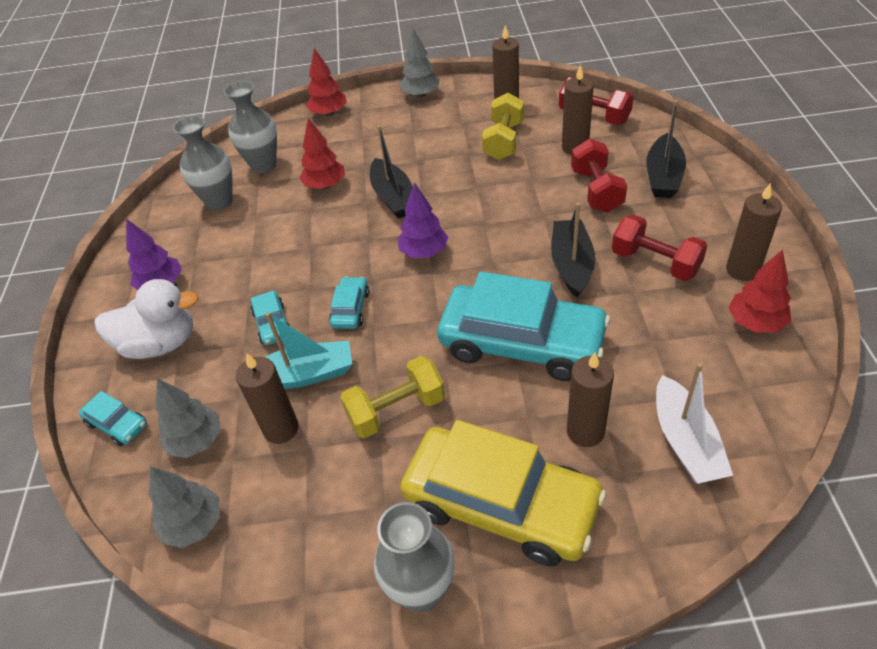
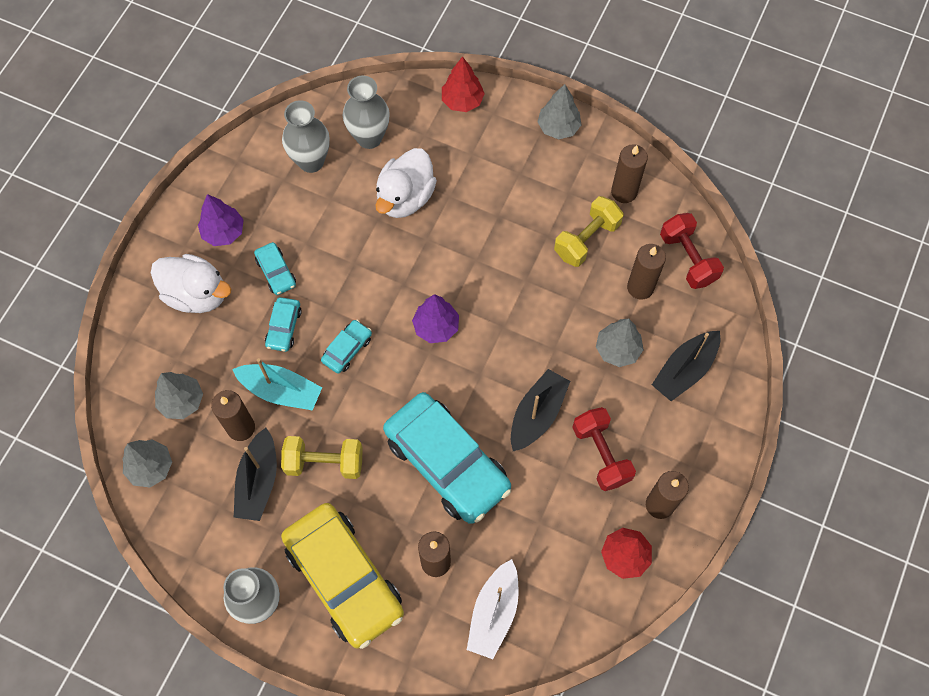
camera: 25 degrees right, 20 degrees up
(117, 424) = (137, 352): turquoise car -> turquoise car (276, 272)
(325, 185) = (405, 197): red tree -> white duck
(393, 197) = (451, 249): black boat -> black boat (258, 481)
(596, 190) = (617, 349): red dumbbell -> grey tree

